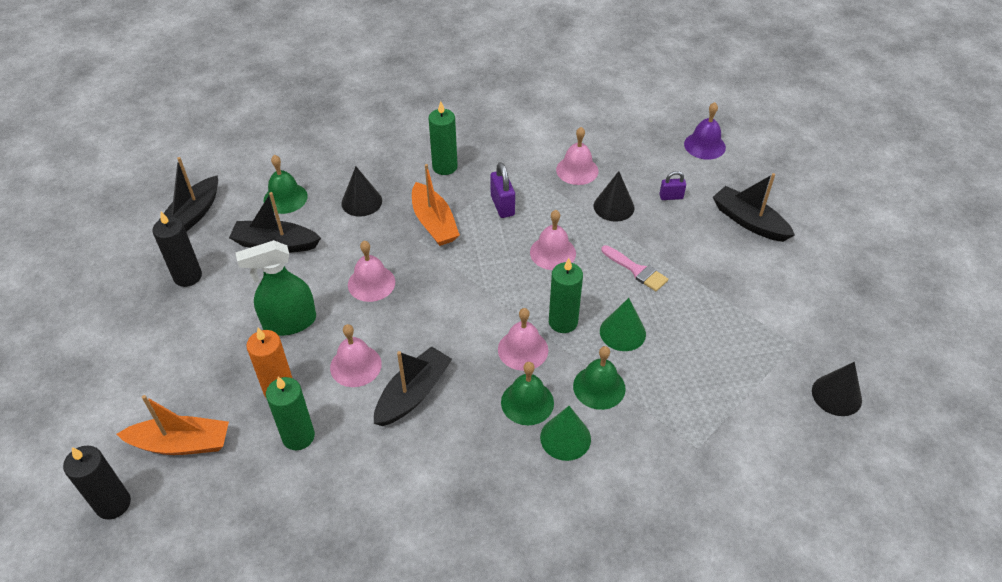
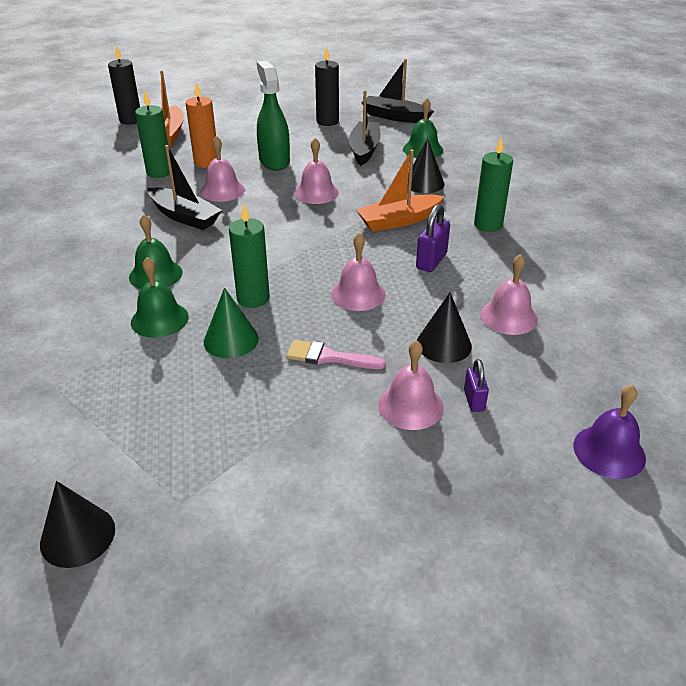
camera: 90 degrees right, 10 degrees down
(502, 206) = (431, 261): purple padlock -> purple padlock turned 45 degrees counterclockwise
(523, 349) = (221, 273): pink bell -> pink bell (410, 406)
(565, 438) = (106, 296): green cone -> none
(636, 270) = (329, 357): pink brush -> pink brush turned 60 degrees clockwise
(749, 221) = (432, 485): black boat -> none

